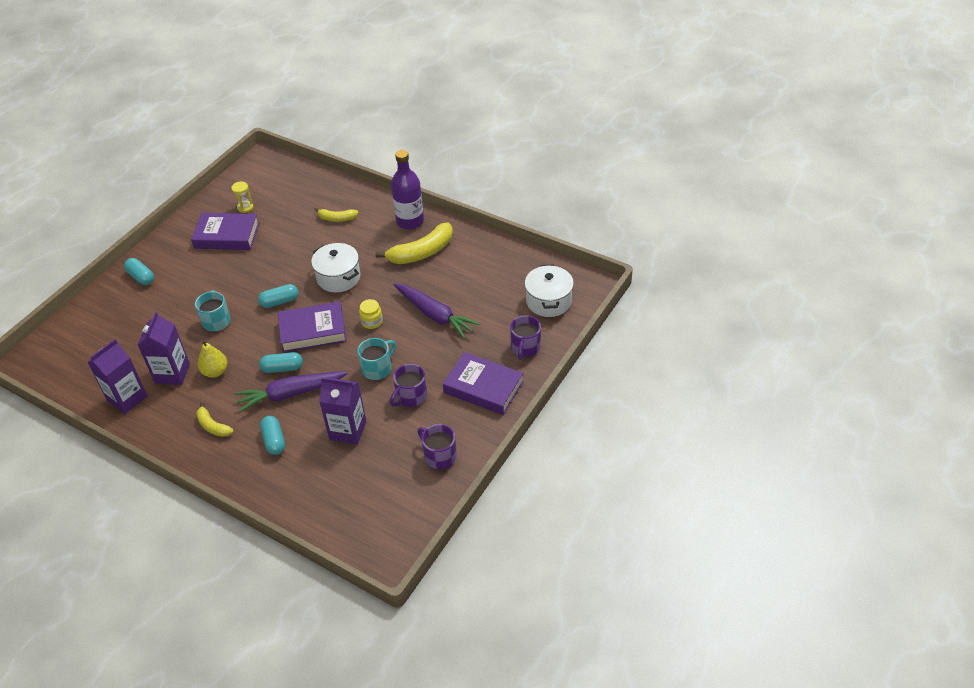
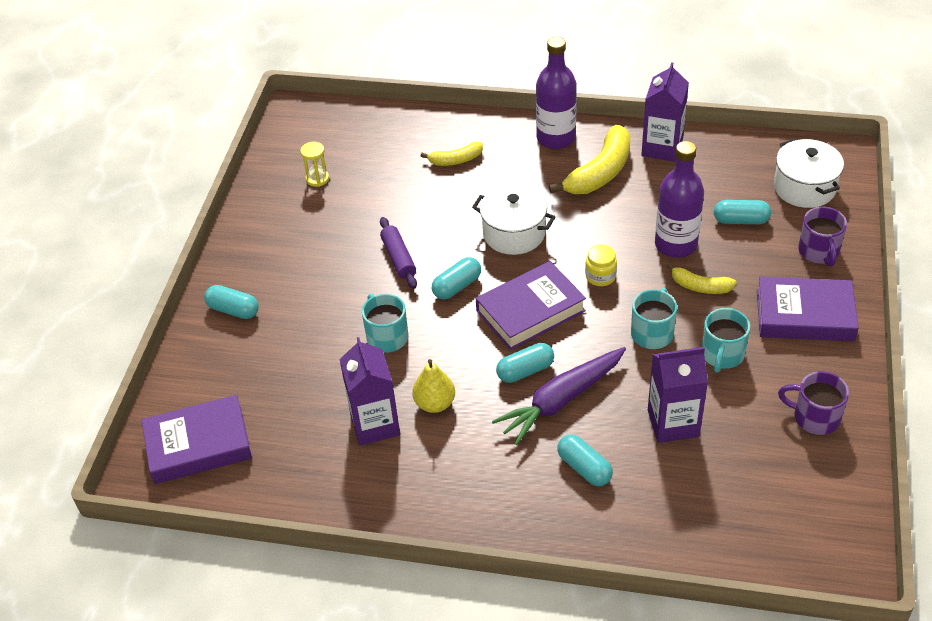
camera: 20 degrees left, 0 degrees up
(127, 398) = (334, 478): purple carton -> purple carton (662, 148)
(213, 426) = (485, 476): yellow banana -> yellow banana (700, 286)
(227, 235) = (318, 222): purple book -> purple book (198, 445)
(258, 273) = (398, 258): none -> purple rolling pin
(411, 397) = (722, 355): purple mug -> turquoise mug
(435, 315) = (675, 244): purple carrot -> purple bottle
(489, 311) = (741, 220): none -> turquoise capsule

